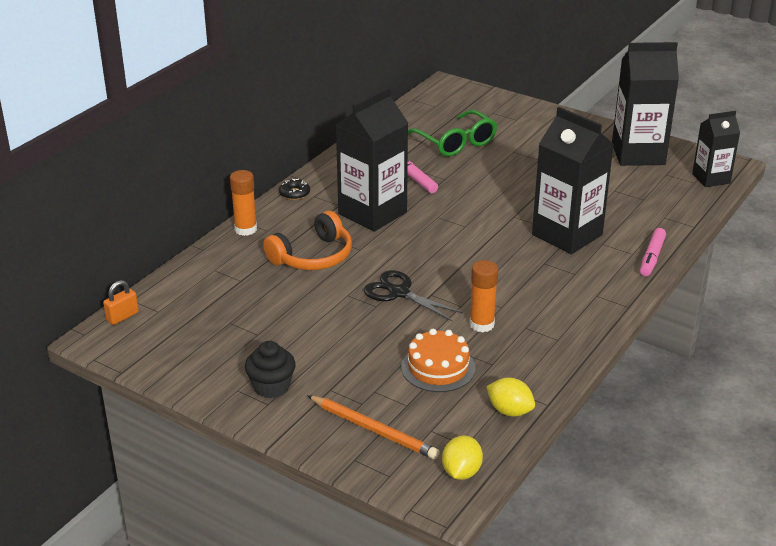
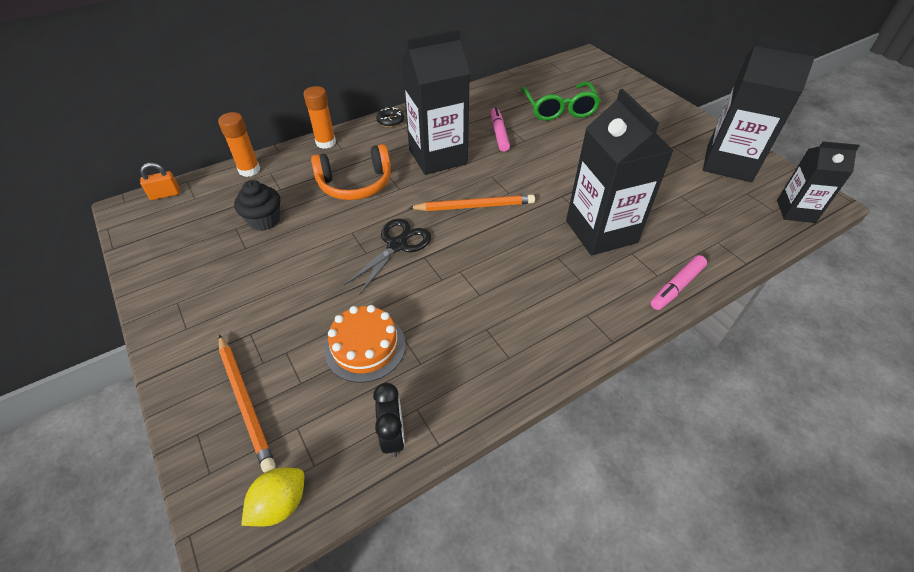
camera: 25 degrees right, 15 degrees up
(271, 387) = (205, 310): black cupcake -> black cupcake (264, 220)
(399, 293) = (397, 245): black scissors -> black scissors turned 60 degrees clockwise
(443, 245) = (474, 206): none -> orange pencil
(481, 324) = (445, 309): orange glue stick -> orange glue stick (249, 170)
(509, 411) = (393, 436): yellow lemon -> black clock

